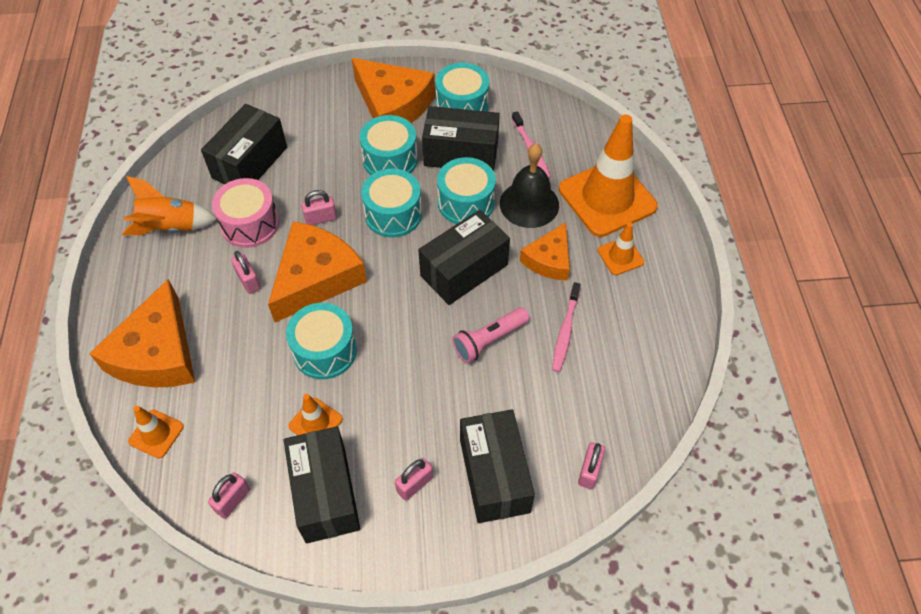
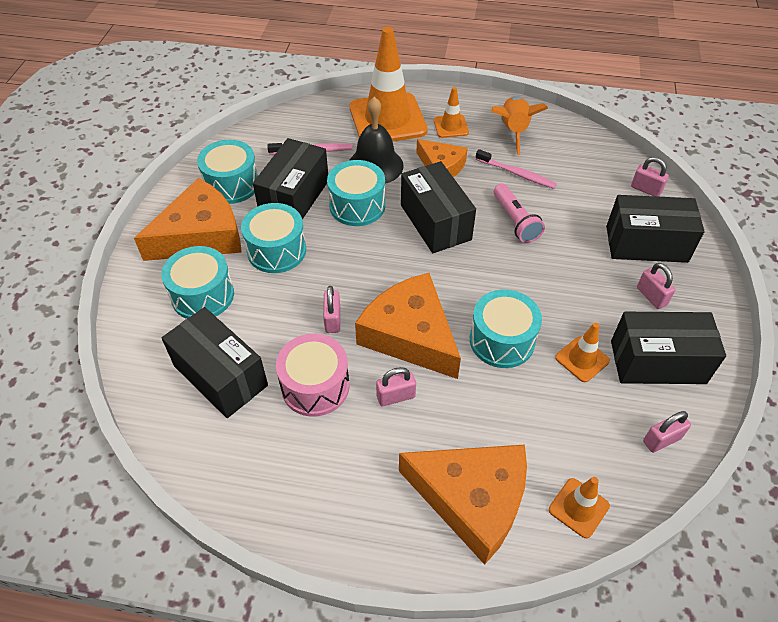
camera: 75 degrees left, 5 degrees down
(170, 227) = (287, 471): orange rocket -> orange rocket (513, 131)
(233, 500) = (661, 440): pink padlock -> pink padlock turned 75 degrees counterclockwise
(393, 214) = (350, 260): turquoise drum -> turquoise drum (203, 295)

